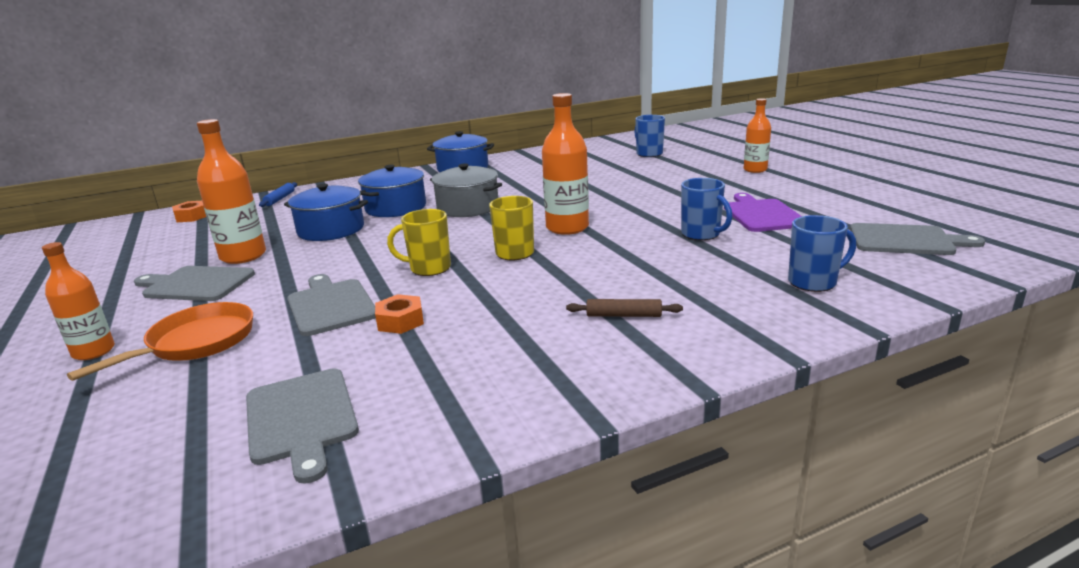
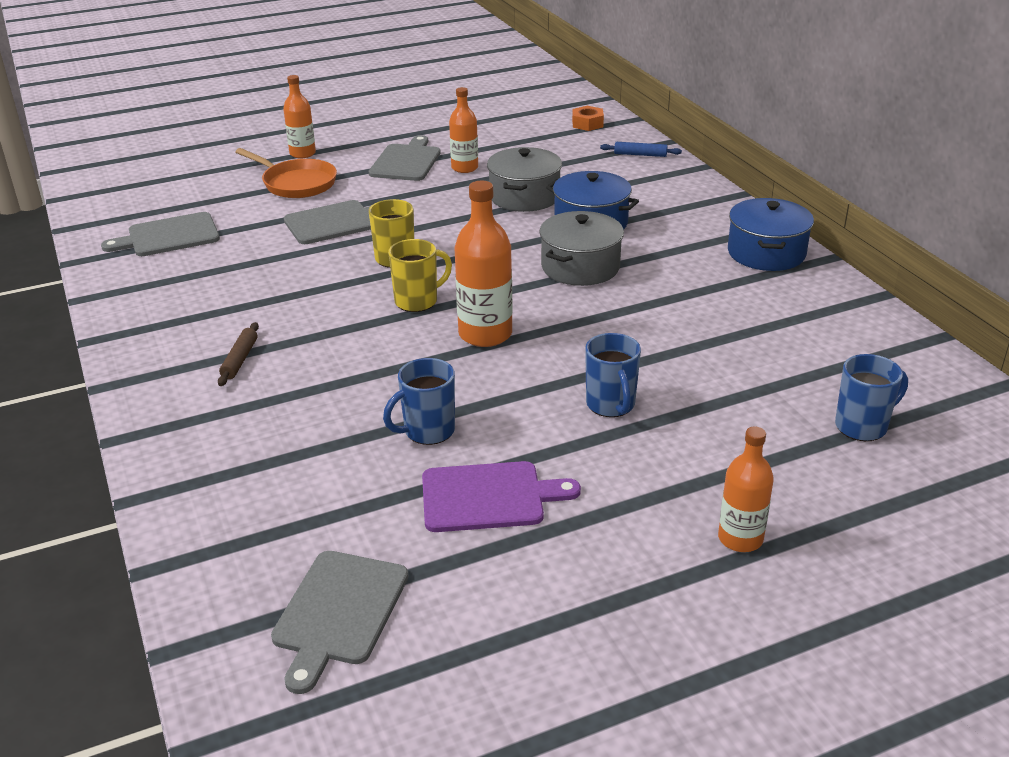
camera: 90 degrees right, 10 degrees up
(243, 256) = (464, 168): orange bottle -> orange bottle, size x0.65
(331, 230) = (524, 197): blue pot -> grey pot
(400, 321) = (288, 255): orange nut -> none
(813, 282) = (249, 490): blue mug -> blue mug (611, 405)

